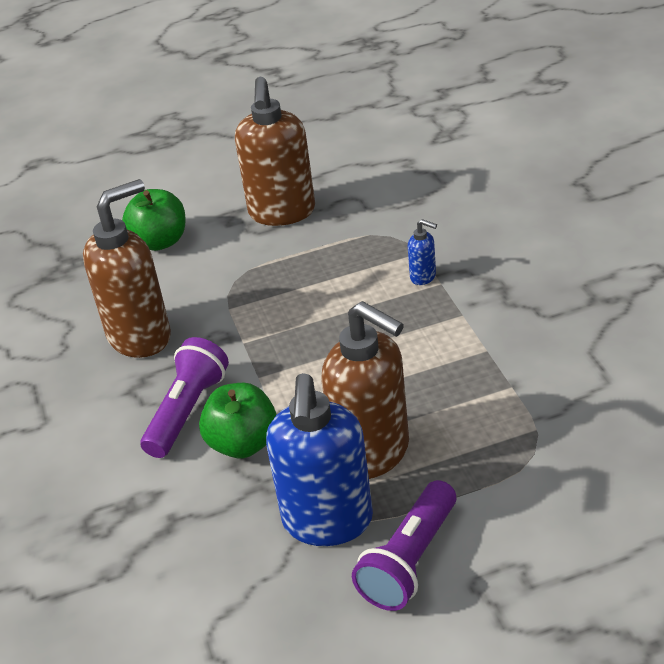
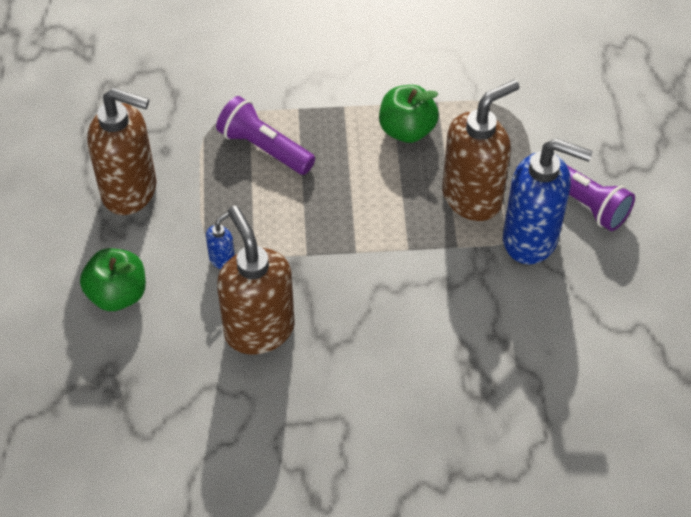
camera: 80 degrees left, 15 degrees up
(187, 411) = (375, 308): purple flashlight -> purple flashlight (264, 148)
(243, 443) = (430, 276): green apple -> green apple (407, 130)
(423, 277) = (283, 117): blue soap dispenser -> blue soap dispenser (222, 259)

